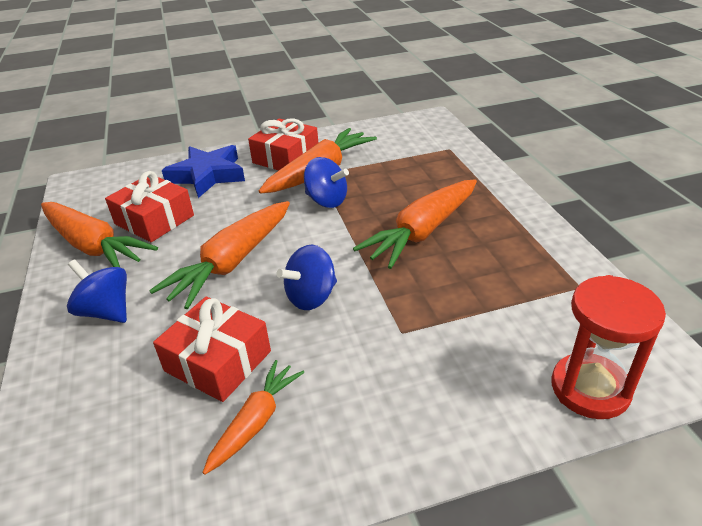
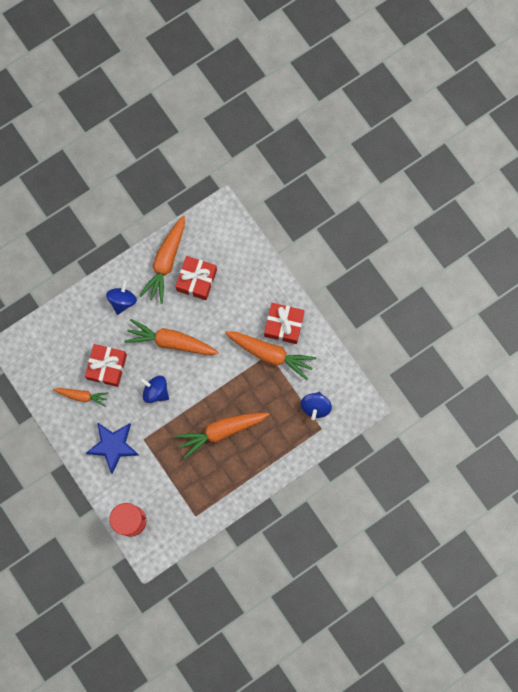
camera: 70 degrees right, 40 degrees up
(208, 175) = (250, 285): blue star -> blue star (113, 446)
(326, 201) = (239, 369): blue spinning top -> blue spinning top (315, 407)
(422, 232) = (221, 431): orange carrot -> orange carrot turned 45 degrees counterclockwise

